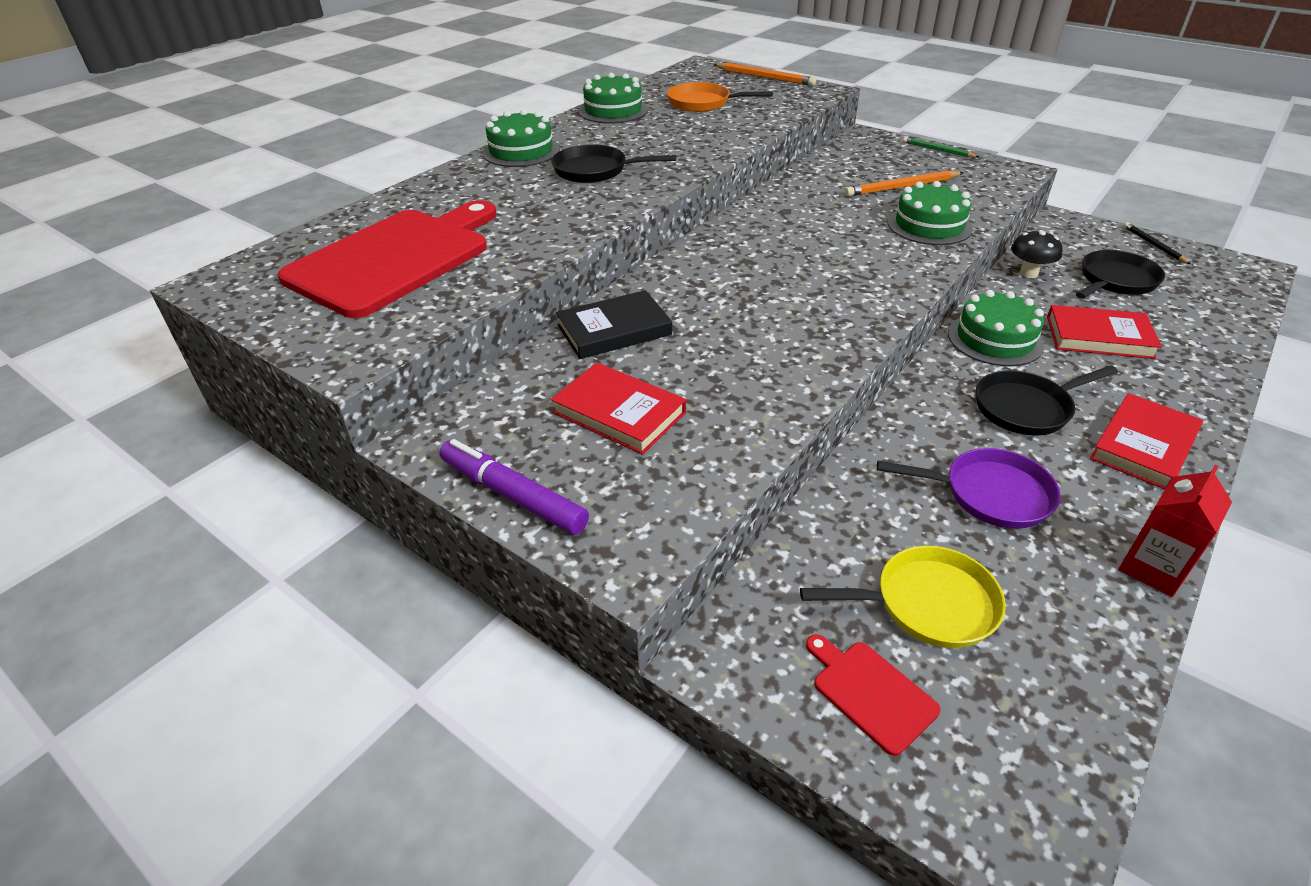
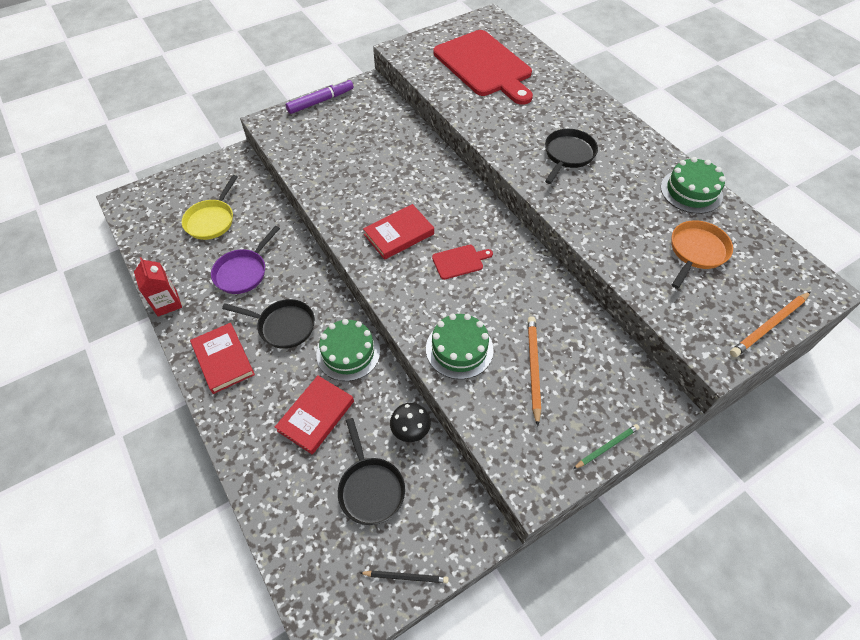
camera: 110 degrees right, 15 degrees up
(521, 151) = (617, 128): green cake -> none
(614, 330) = (415, 152): black book -> none
(619, 413) = (349, 138): red book -> red book (399, 234)
(870, 692) = (195, 188): red cutting board -> red cutting board (459, 261)
(1026, 408) = (283, 326): black pan -> black pan turned 105 degrees clockwise

